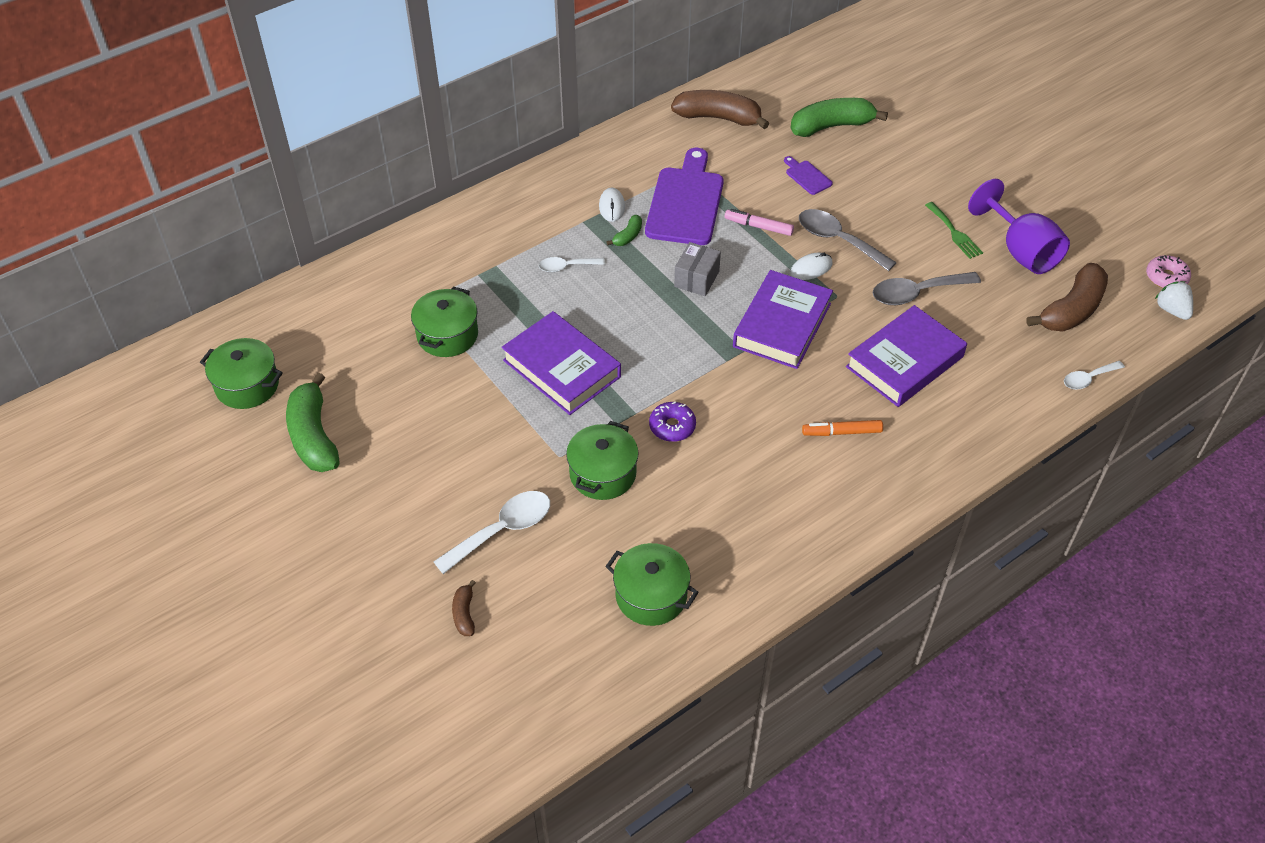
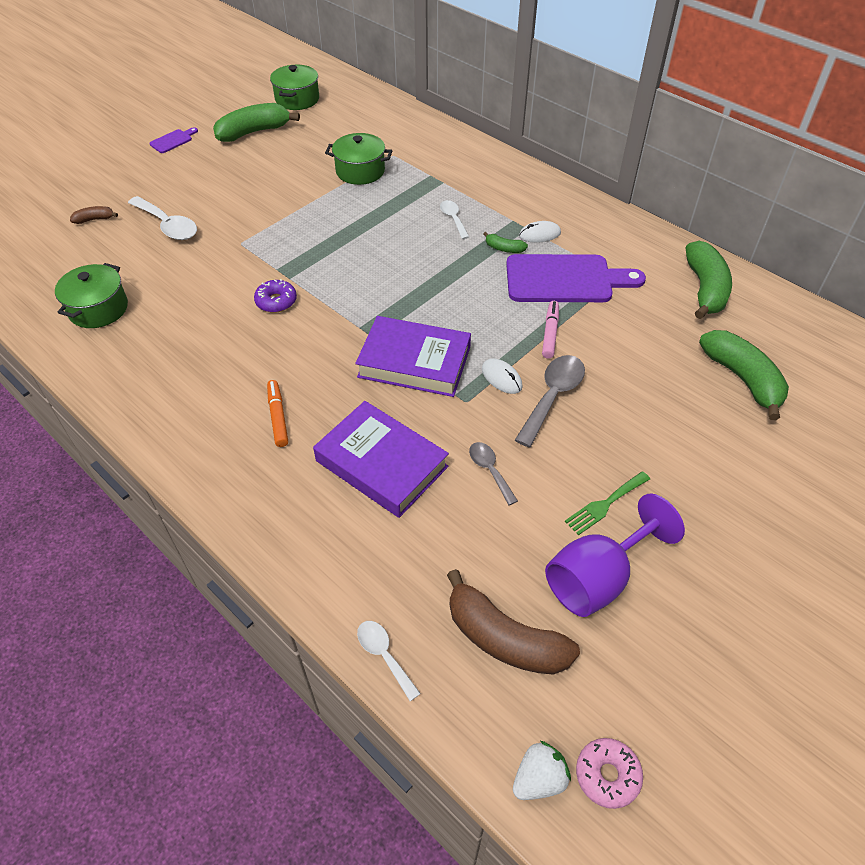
camera: 80 degrees right, 0 degrees up
(562, 368) = (334, 232): purple book -> none
(603, 474) = (223, 268): green pot -> none
(696, 279) = (461, 297): grey box -> none
(718, 118) = (705, 289): brown banana -> green banana
(807, 176) = (645, 364): purple cutting board -> purple cutting board (173, 140)
(916, 293) = (490, 470): grey spoon -> grey spoon, size x0.59

